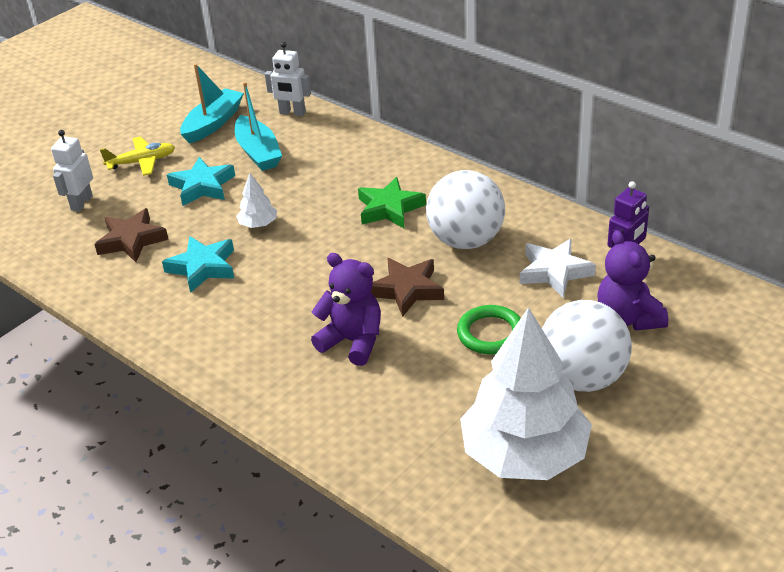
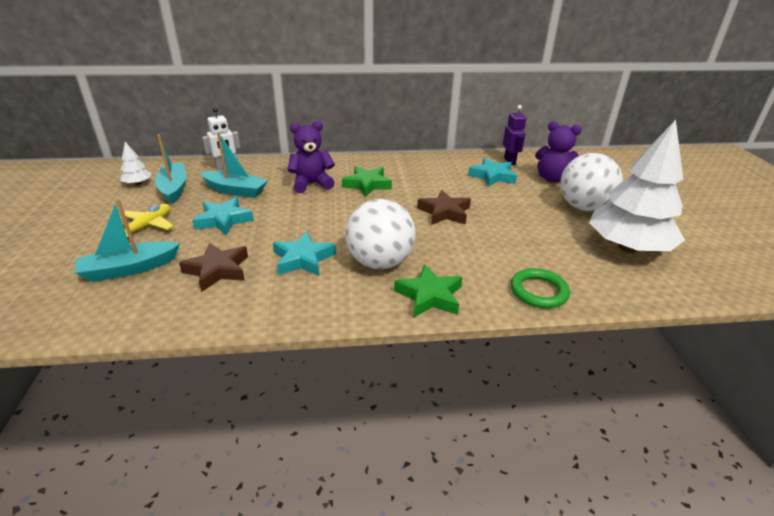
camera: 50 degrees left, 5 degrees down
(81, 203) = (129, 269): white robot -> turquoise boat
(240, 369) = (430, 296): none -> green star
(258, 224) = (301, 222): white tree -> white tree (138, 183)
(352, 341) = (463, 247): purple teddy bear -> purple teddy bear (311, 184)
(466, 240) = (431, 181): white ball -> white ball (380, 262)
(490, 333) = (516, 210): green ring -> green ring (538, 291)
(554, 272) = (492, 176): white star -> turquoise star

